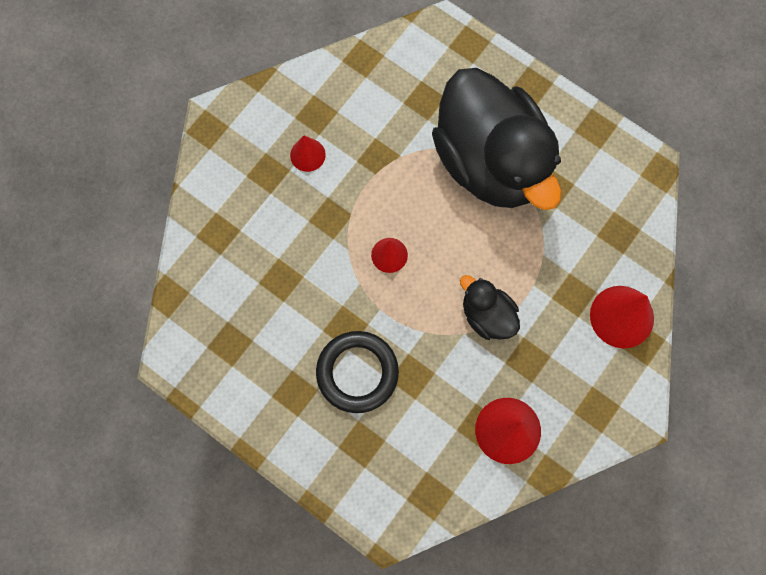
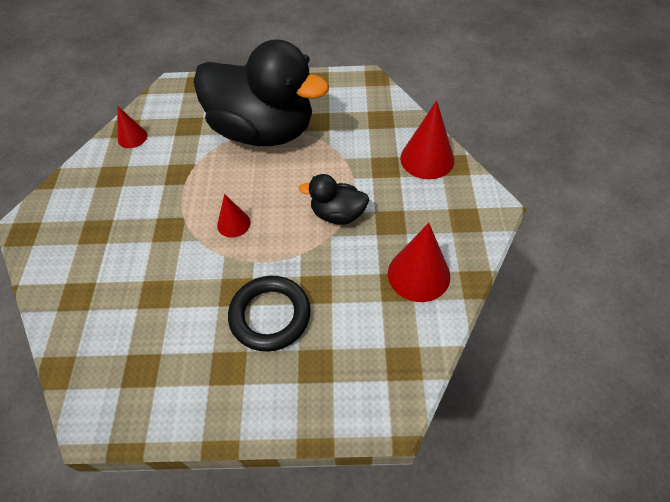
camera: 35 degrees left, 20 degrees down
(307, 155) = (121, 202): red cone -> red cone (132, 137)

